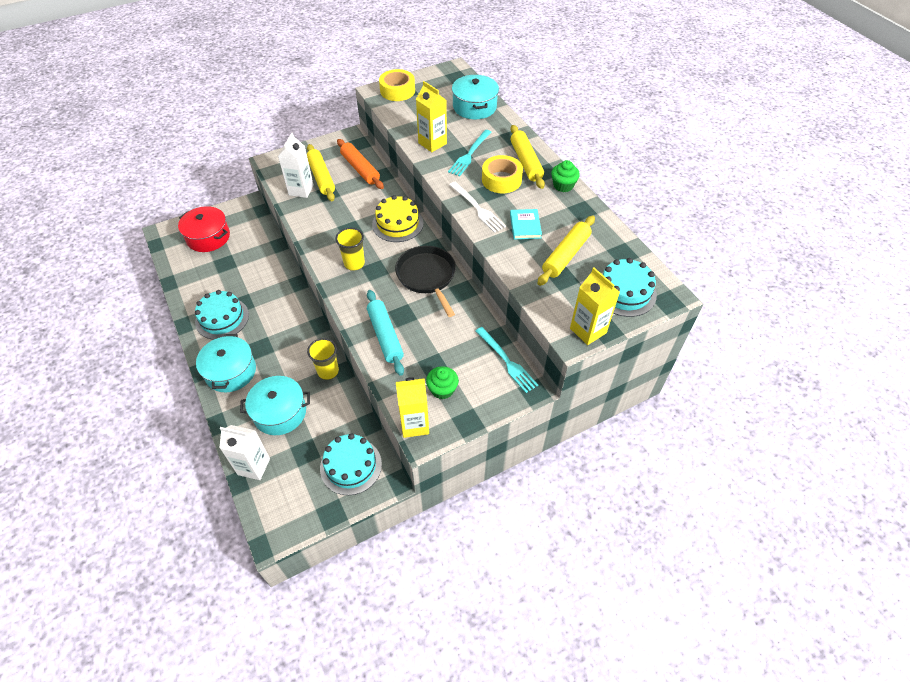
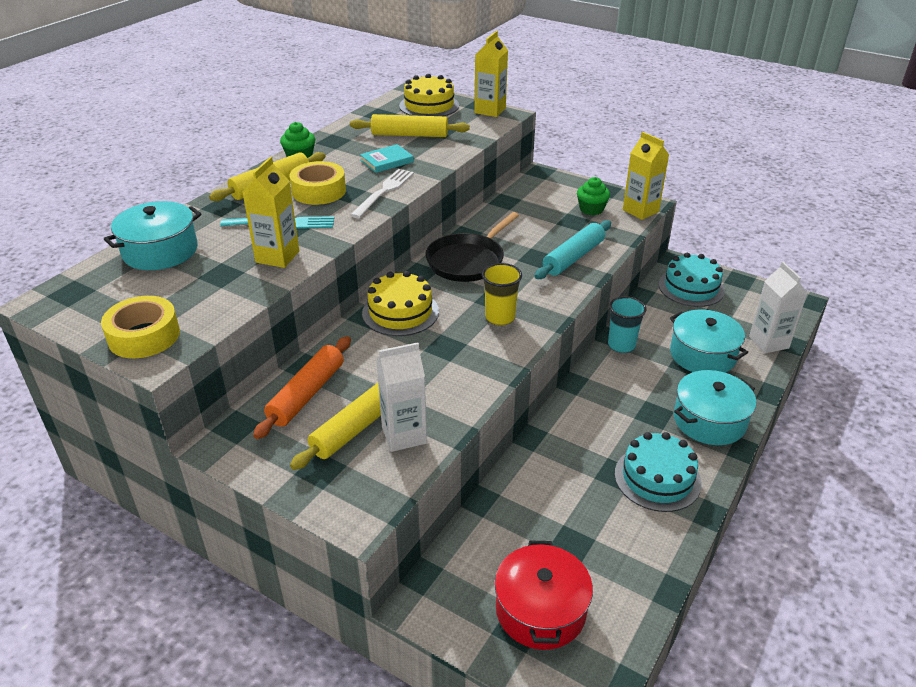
camera: 120 degrees left, 15 degrees down
(328, 371) = (621, 345): yellow cup -> turquoise cup
(507, 362) = (524, 189): turquoise fork -> none
(624, 292) = (429, 105): turquoise cake -> yellow cake

